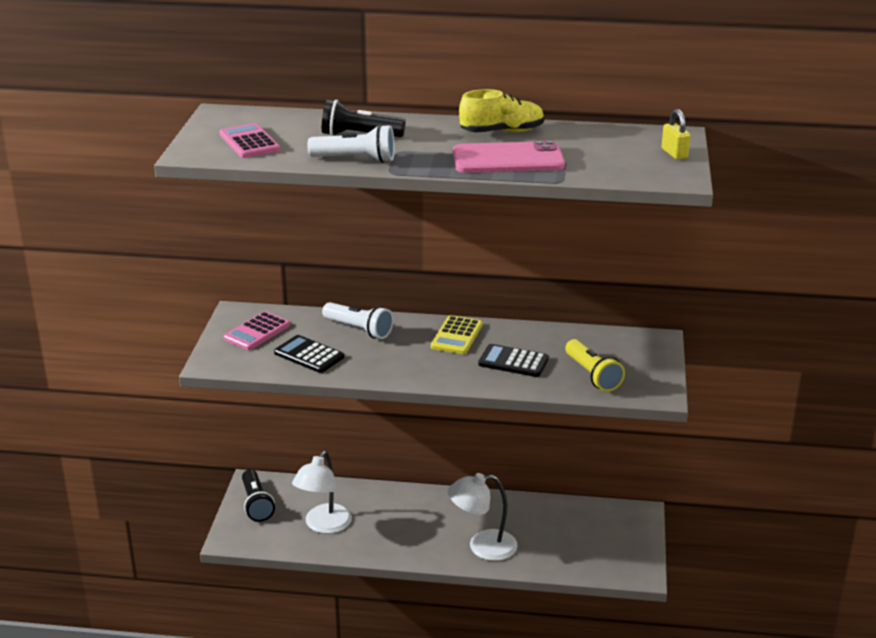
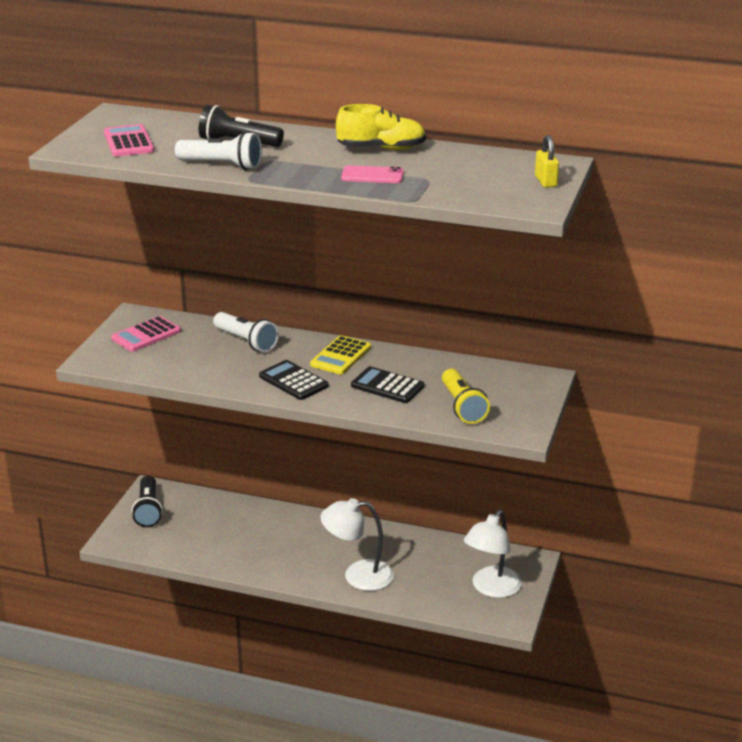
camera: 10 degrees right, 0 degrees up
(309, 355) = (187, 361): black calculator -> black calculator (293, 381)
(323, 525) = (207, 538): white lamp -> white lamp (491, 588)
(508, 159) = (372, 175): pink phone -> pink phone, size x0.55

